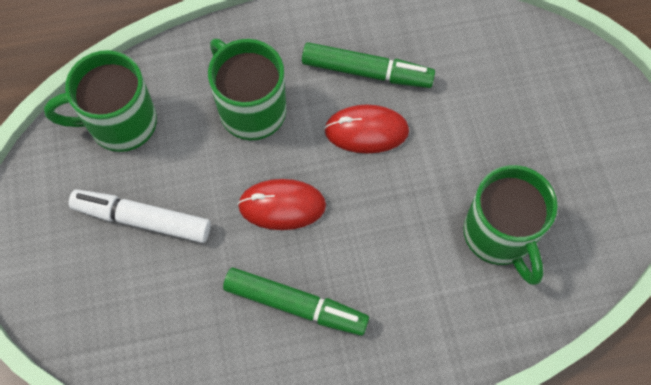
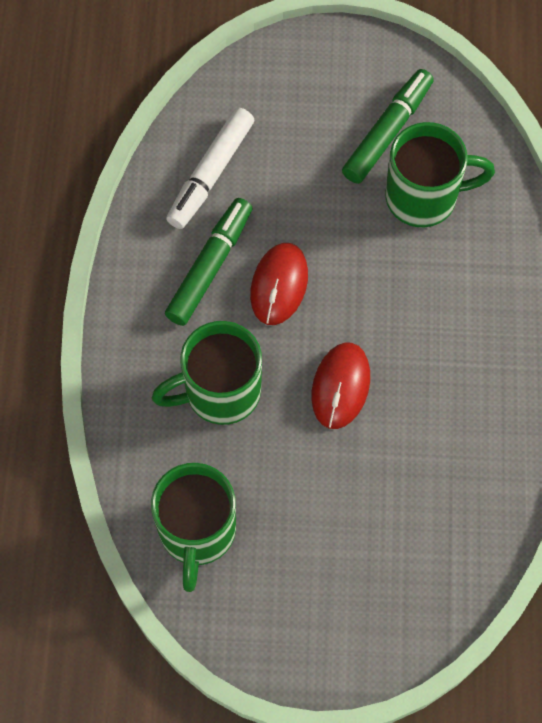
camera: 75 degrees left, 0 degrees up
(142, 219) = (319, 529): white marker -> white marker (210, 174)
(295, 305) = (449, 398): green marker -> green marker (387, 132)

